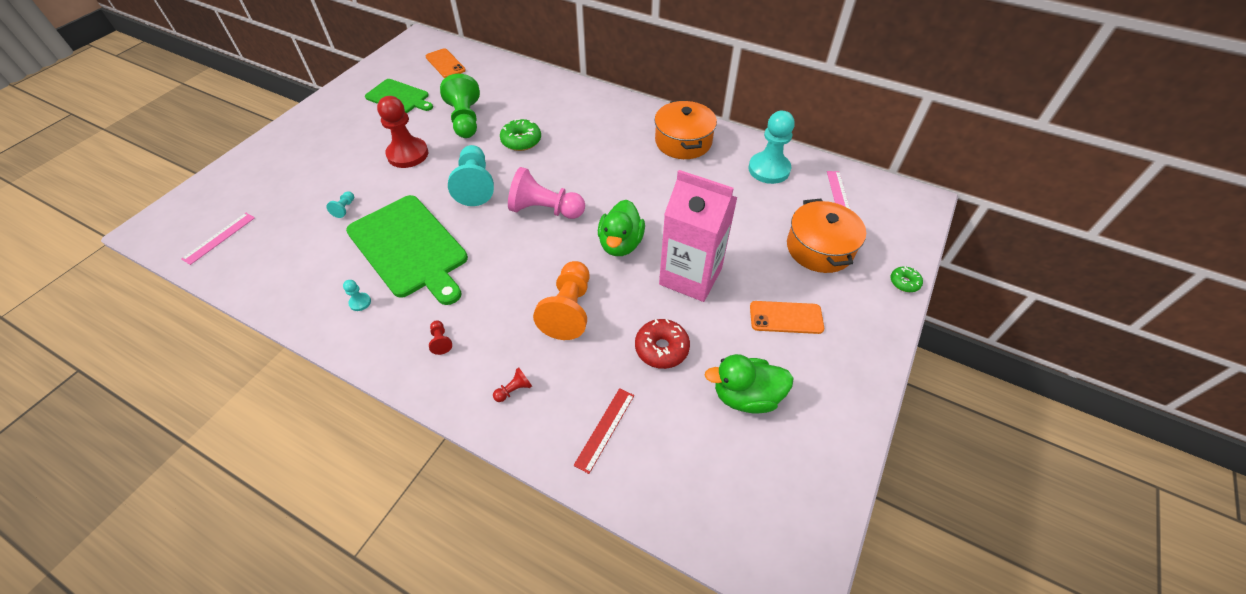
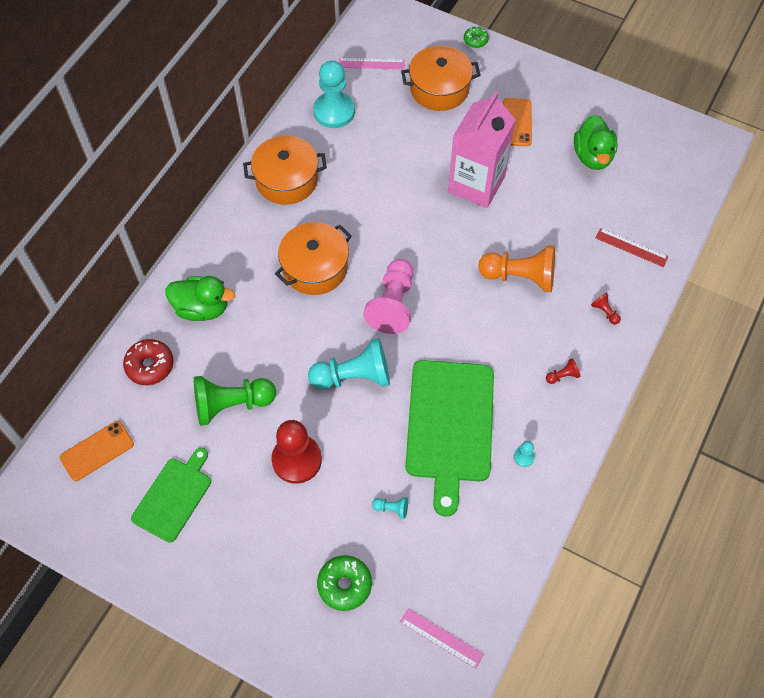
camera: 90 degrees left, 10 degrees up
(409, 248) = (450, 426): green cutting board -> green cutting board turned 135 degrees clockwise
(521, 141) = (277, 337): green donut -> green donut (344, 585)
(588, 160) = (315, 268): none -> orange pot
(620, 244) = (439, 237): green duck -> green duck (202, 308)
(661, 348) = (554, 208): red donut -> red donut (150, 366)

